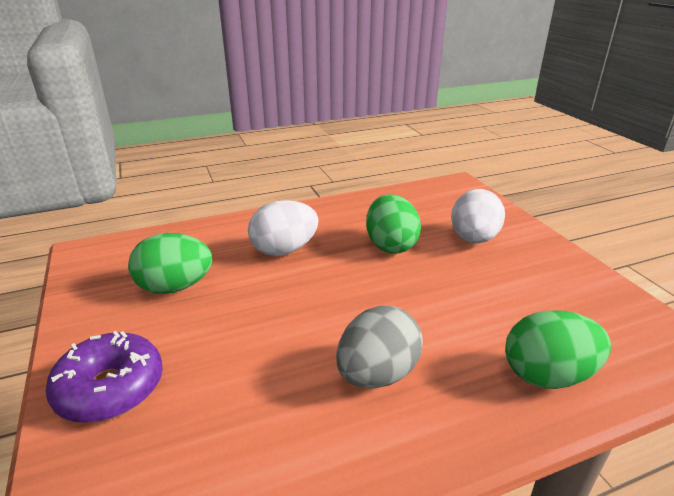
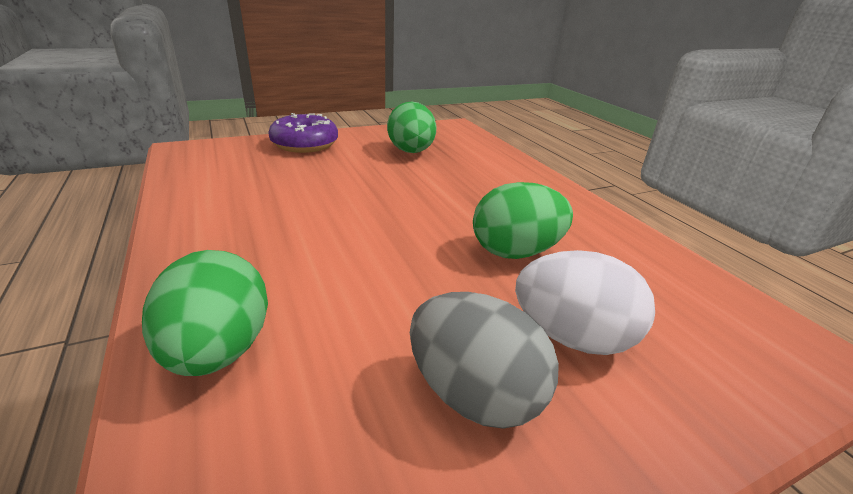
camera: 85 degrees right, 0 degrees up
(284, 250) = (480, 189): white egg -> none
(377, 374) = (277, 230): grey egg -> grey egg (474, 394)

